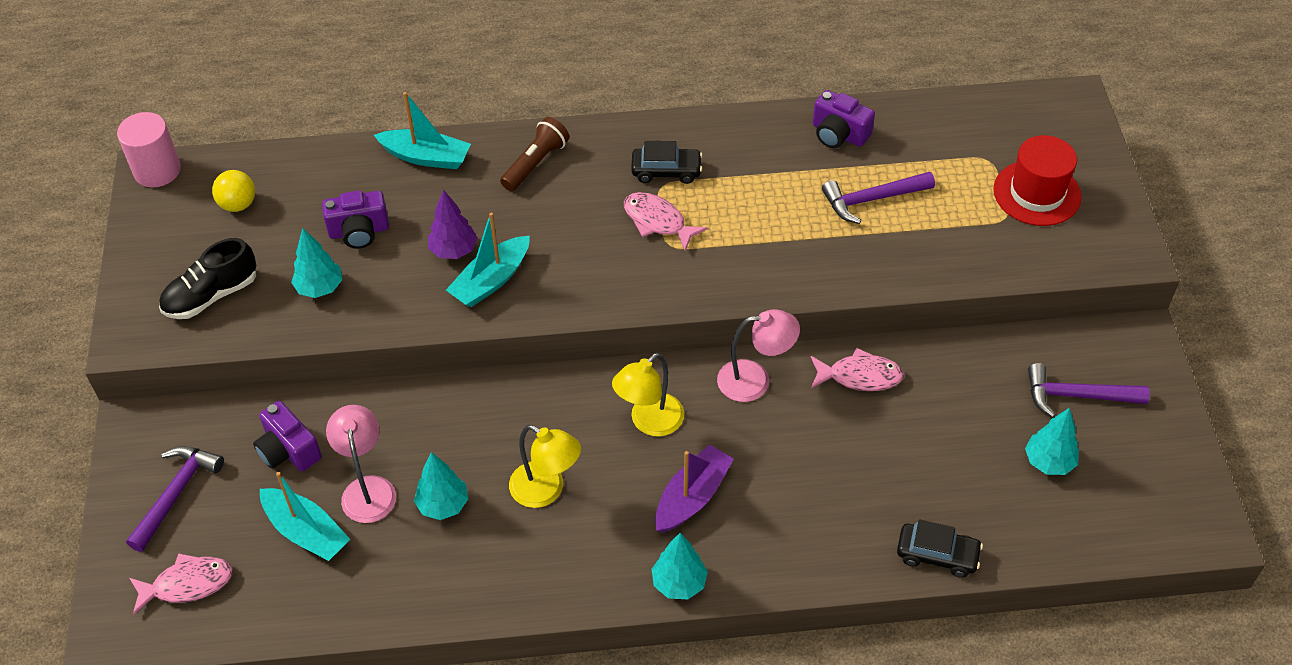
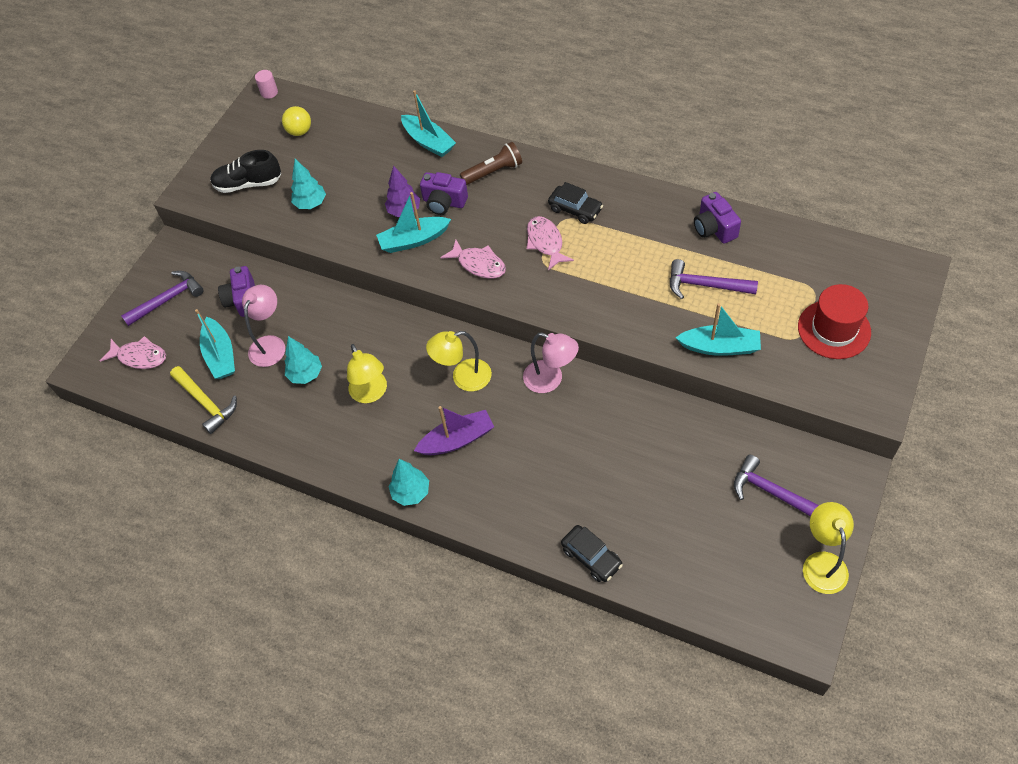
camera: 35 degrees right, 5 degrees up
(157, 170) = (269, 92): pink cylinder -> pink cylinder, size x0.55
(328, 599) = (206, 402): none -> yellow hammer
(359, 231) = (357, 176): purple camera -> purple camera (444, 202)
(860, 376) = (624, 408): pink fish -> pink fish (479, 264)
(934, 259) = (720, 347): none -> turquoise boat
(1048, 462) = (717, 530): turquoise tree -> none
(1174, 445) = (822, 563): none -> yellow lamp

